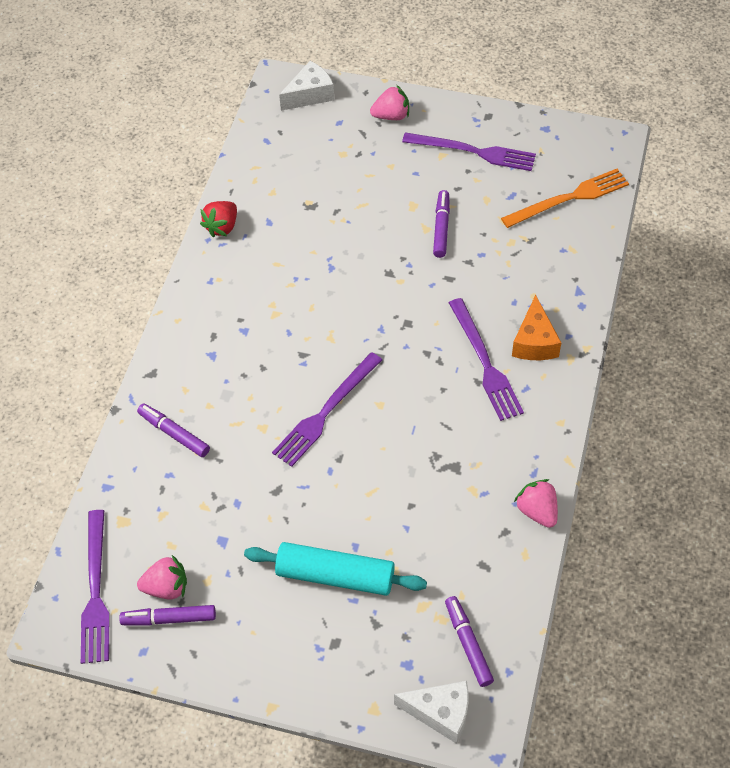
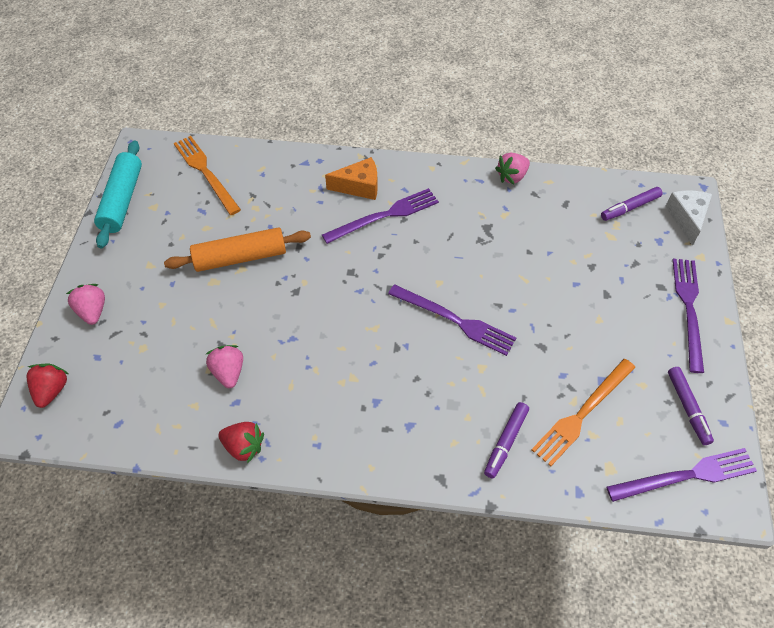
camera: 100 degrees left, 0 degrees up
(166, 587) = (660, 416): pink strawberry -> pink strawberry (228, 372)
(188, 511) = (582, 413): none -> orange fork
(310, 95) = (52, 390): white cheese -> red strawberry
(335, 576) = (606, 293): turquoise rolling pin -> turquoise rolling pin (122, 200)
(441, 227) = (240, 257): purple marker -> orange rolling pin
(473, 152) = (147, 241): purple fork -> purple fork (688, 309)

